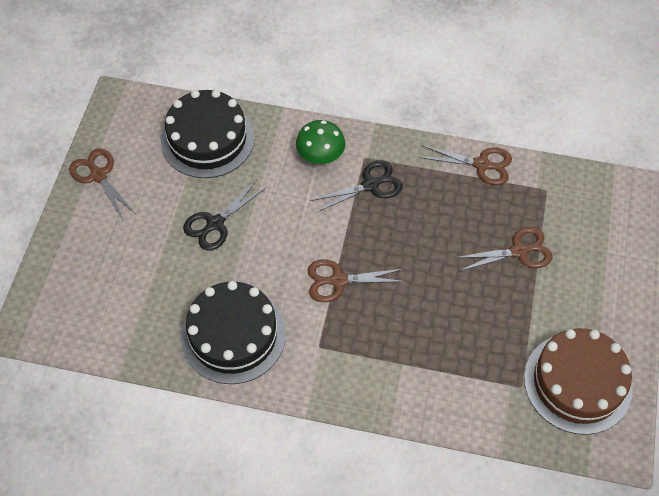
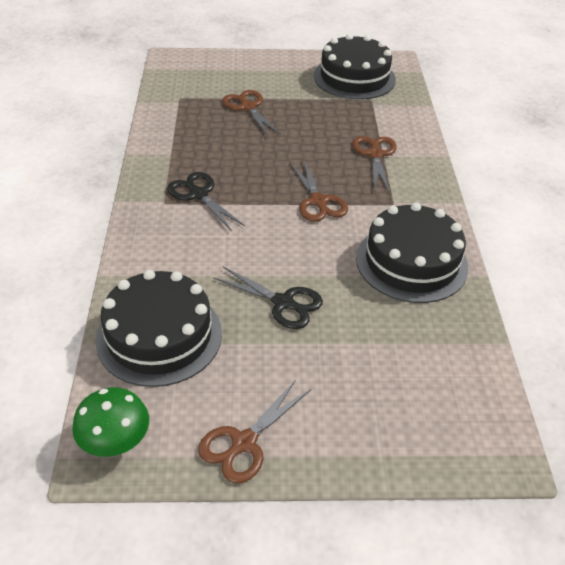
camera: 105 degrees left, 15 degrees down
(320, 155) = (167, 234): green mushroom -> green mushroom (115, 440)
(481, 164) = (159, 132): brown scissors -> brown scissors (375, 155)
(577, 383) = (354, 77): brown cake -> black cake

